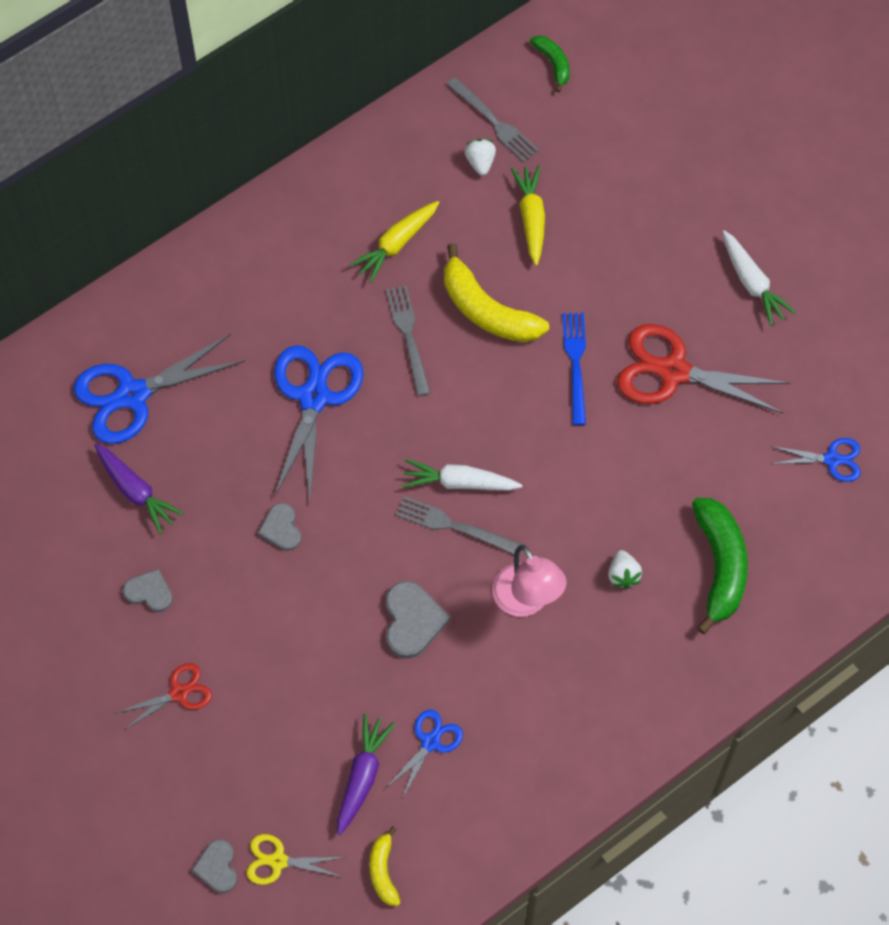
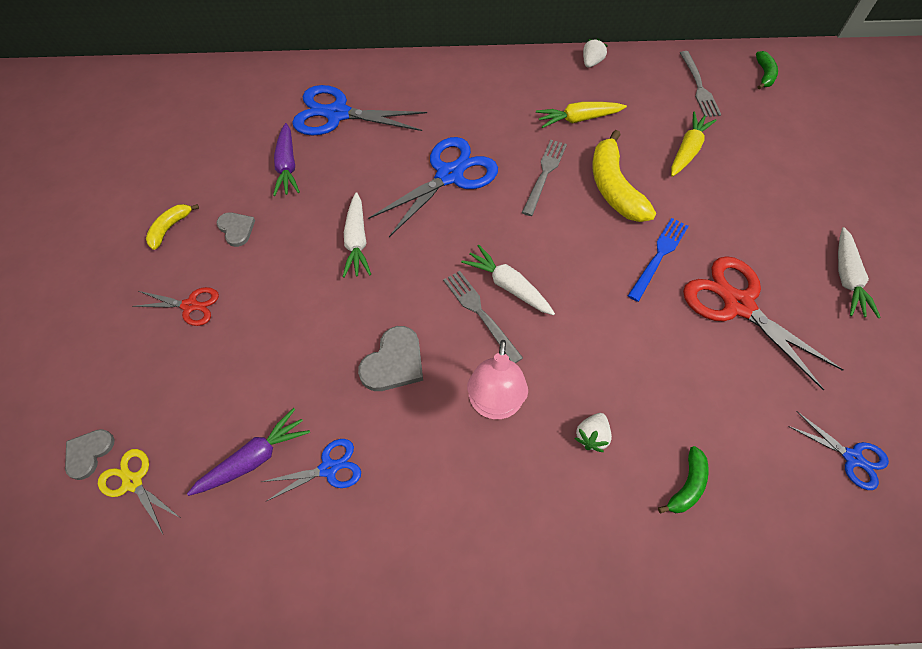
camera: 35 degrees right, 5 degrees down
(281, 528) = (357, 242): grey heart -> white carrot
(383, 871) = (198, 554): yellow banana -> yellow banana (170, 228)
(480, 162) = (672, 103): white strawberry -> white strawberry (591, 63)
(720, 566) = (687, 485): green banana -> green banana, size x0.53

